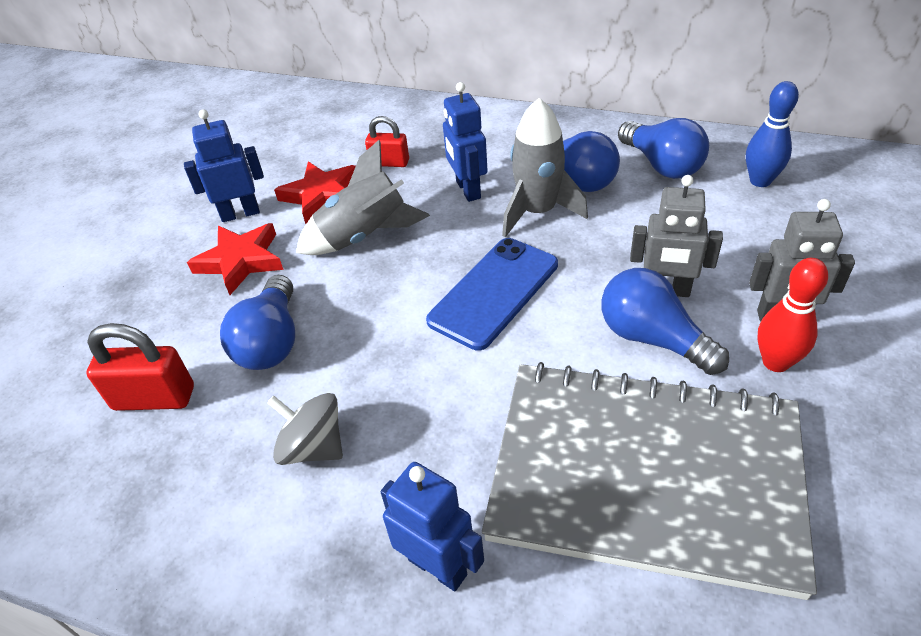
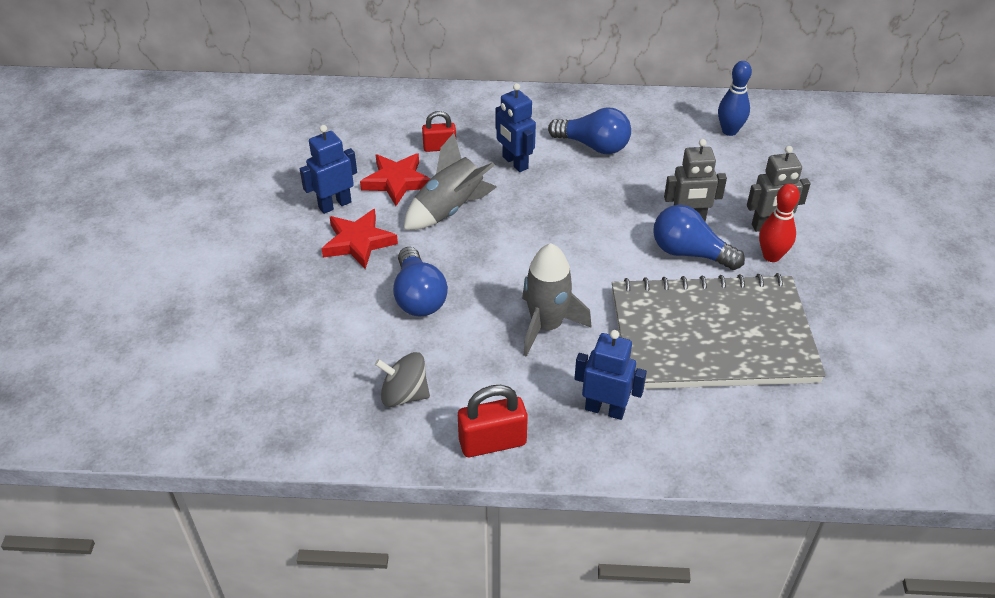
camera: 20 degrees left, 0 degrees up
(154, 398) = (351, 349): red padlock -> red padlock (492, 442)
(313, 447) = (488, 359): grey spinning top -> grey spinning top (404, 394)
(494, 292) = (569, 238): blue phone -> none
(537, 211) = (576, 174): grey rocket -> grey rocket (546, 326)
(662, 165) = (656, 126): blue light bulb -> none

